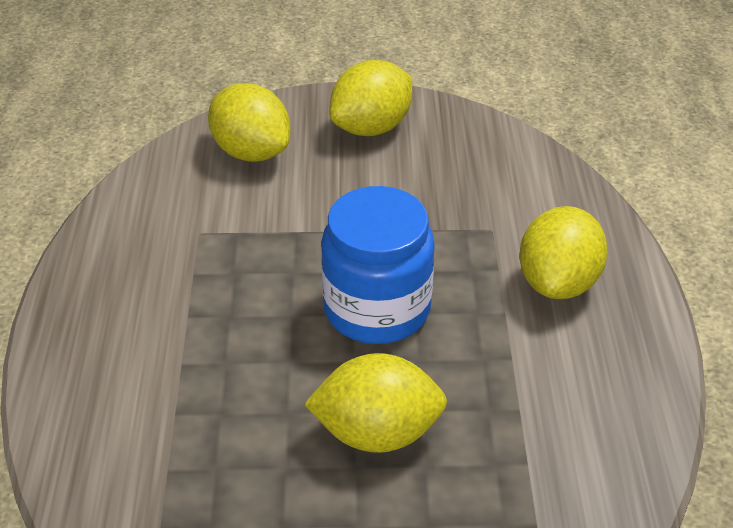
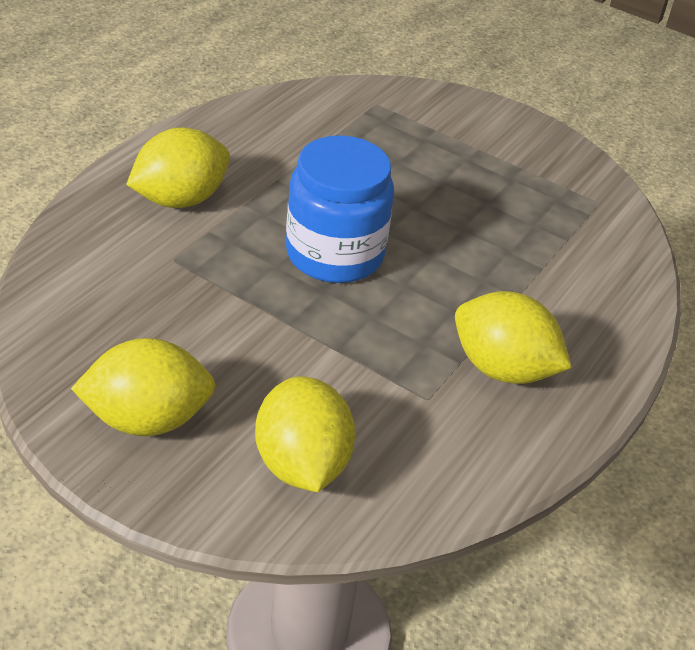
camera: 150 degrees left, 0 degrees up
(377, 433) = (412, 189): yellow lemon -> yellow lemon (502, 368)

